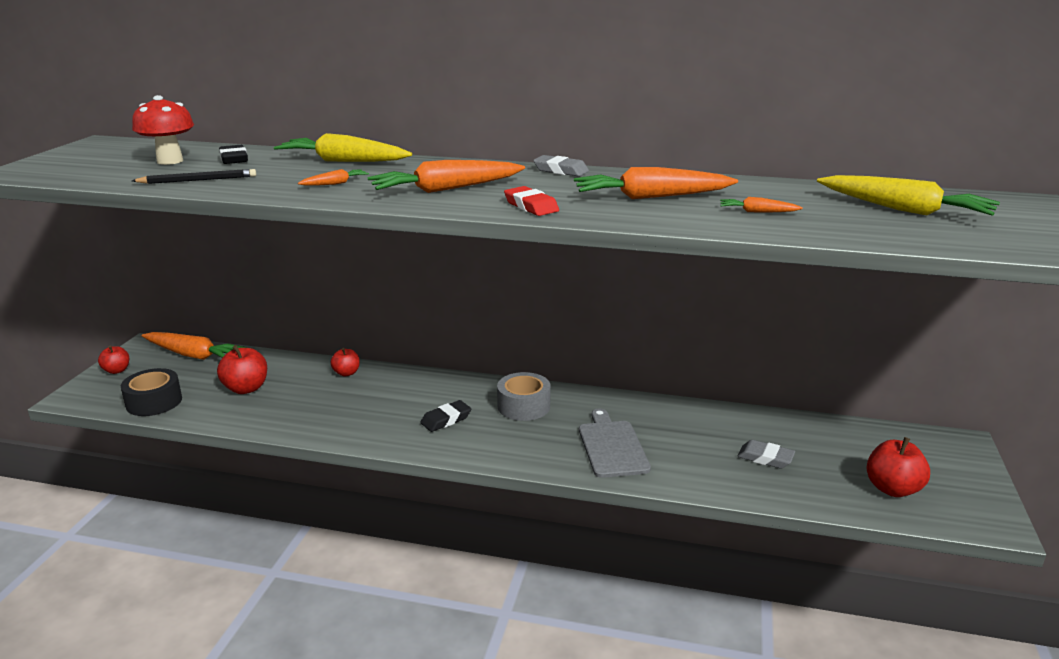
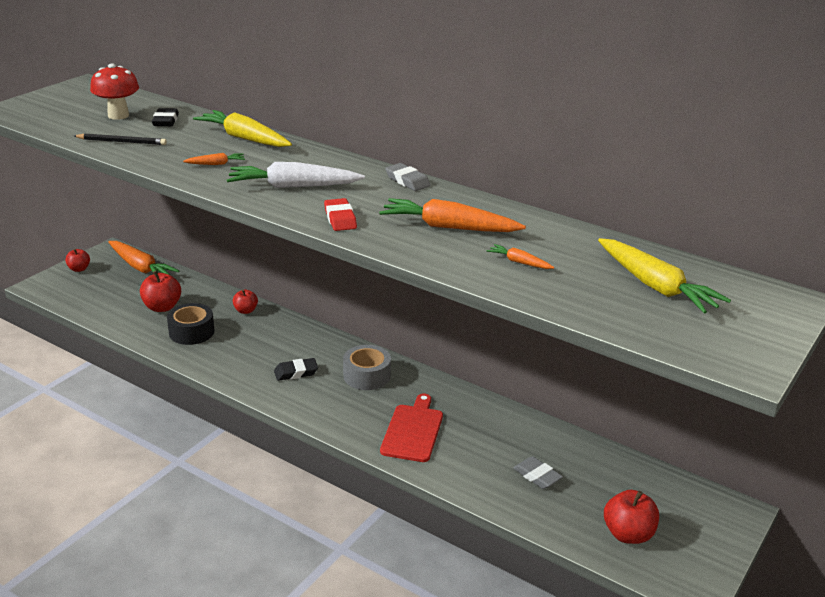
camera: 20 degrees right, 5 degrees up
(154, 402) = (91, 303): black tape -> black tape (191, 332)
(446, 189) = (293, 186): orange carrot -> white carrot
(612, 446) = (413, 431): grey cutting board -> red cutting board

